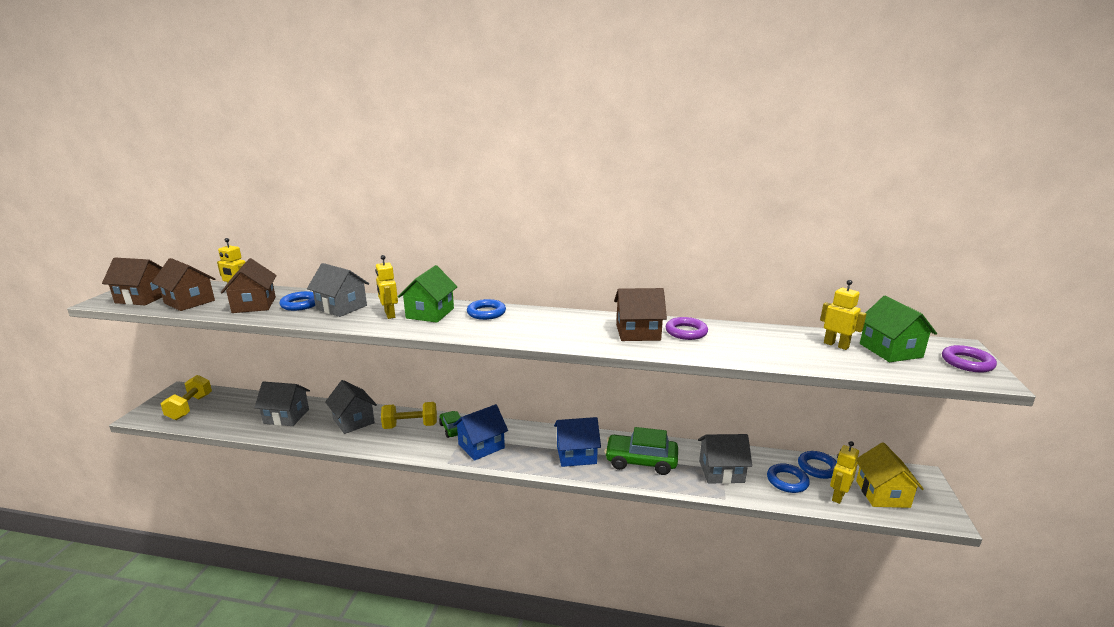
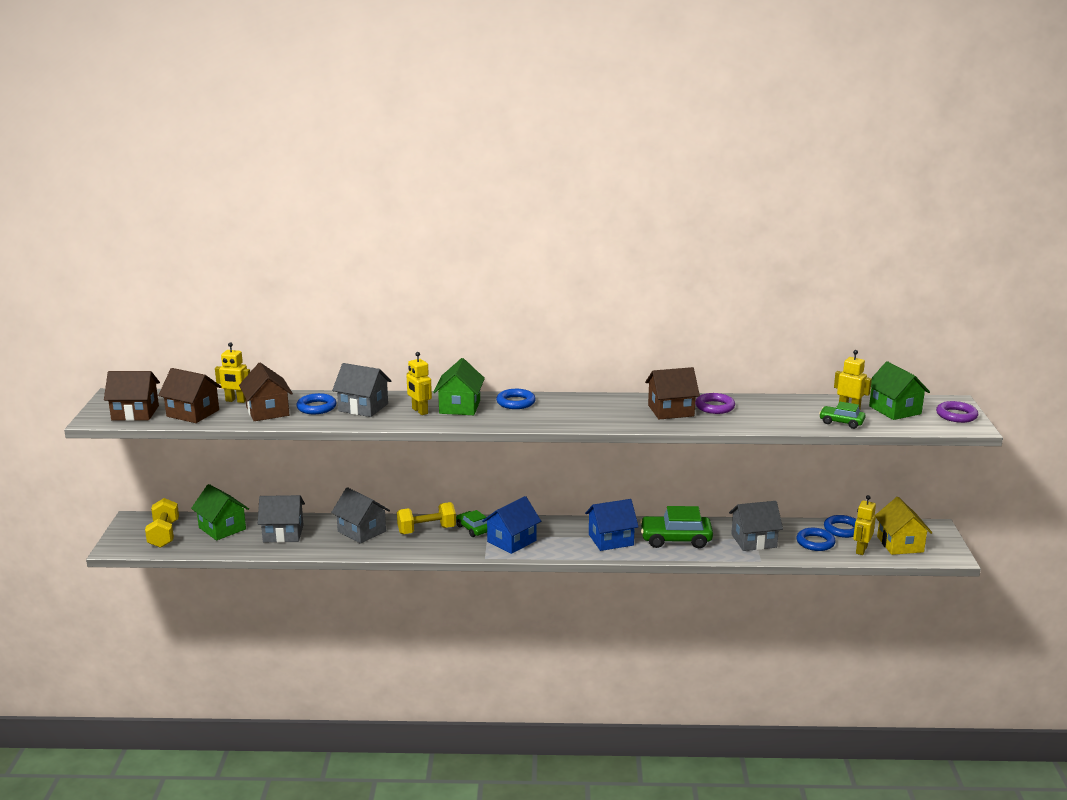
camera: 10 degrees left, 0 degrees up
(241, 406) = (222, 528): none -> green house
(827, 360) = (841, 422): none -> green car

